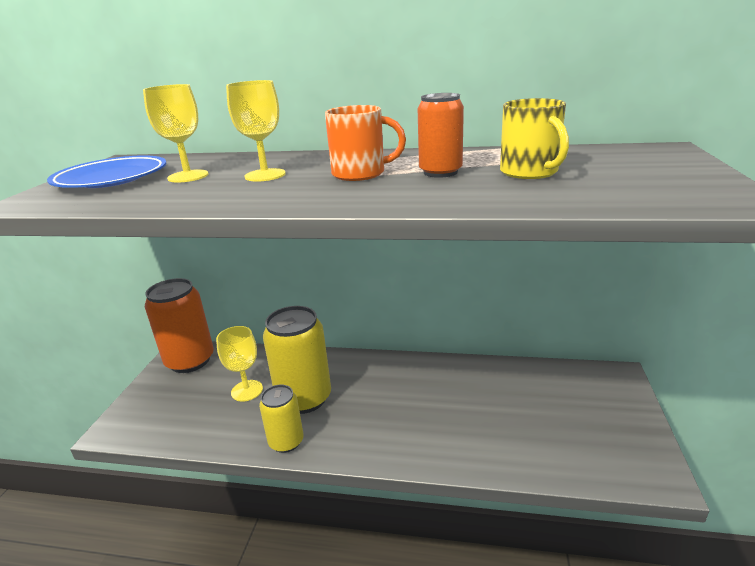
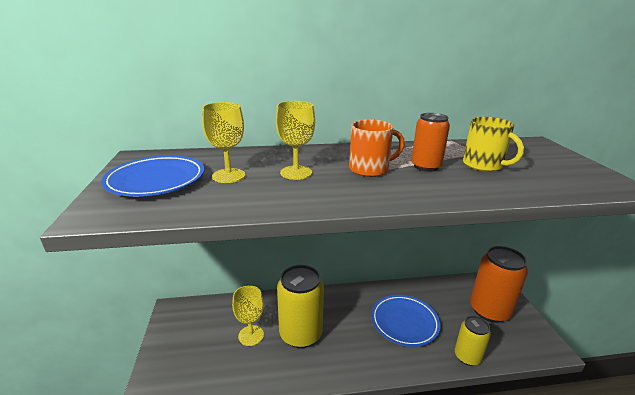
camera: 20 degrees left, 0 degrees up
(190, 361) = (186, 317): orange can -> orange can (489, 310)
(286, 442) = (306, 373): yellow can -> yellow can (467, 356)
(445, 407) = (404, 322): none -> blue plate

